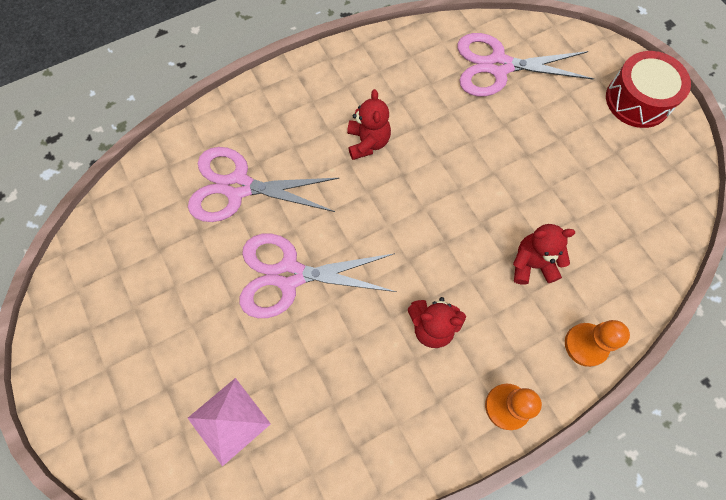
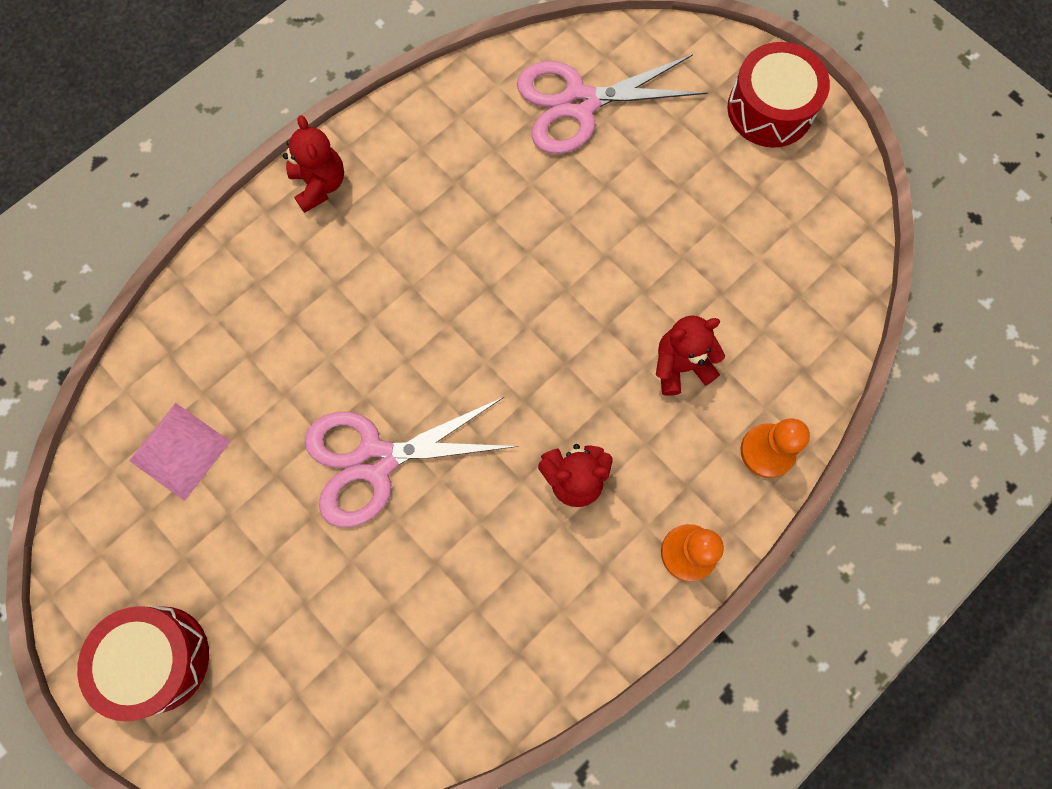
camera: 15 degrees left, 5 degrees up
(92, 377) = (157, 659): none -> red drum
(229, 420) = (350, 664): pink pyramid -> pink pyramid (179, 450)
(238, 187) = (274, 359): pink scissors -> none
(368, 142) = (431, 254): red teddy bear -> red teddy bear (320, 184)

